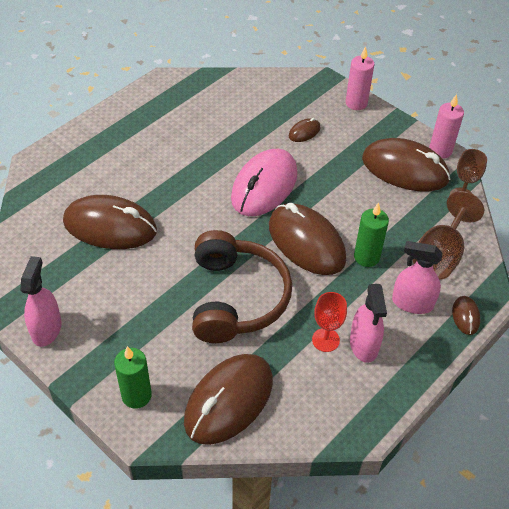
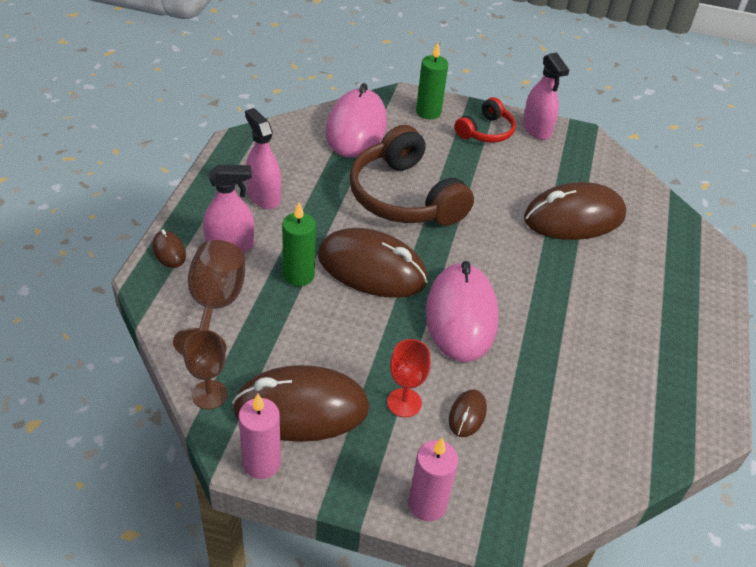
camera: 150 degrees right, 5 degrees down
(99, 345) = (486, 131): none -> red headphones
(229, 401) = (356, 128): brown mouse -> pink mouse
(325, 340) = (301, 190): red goblet -> red goblet (404, 402)

